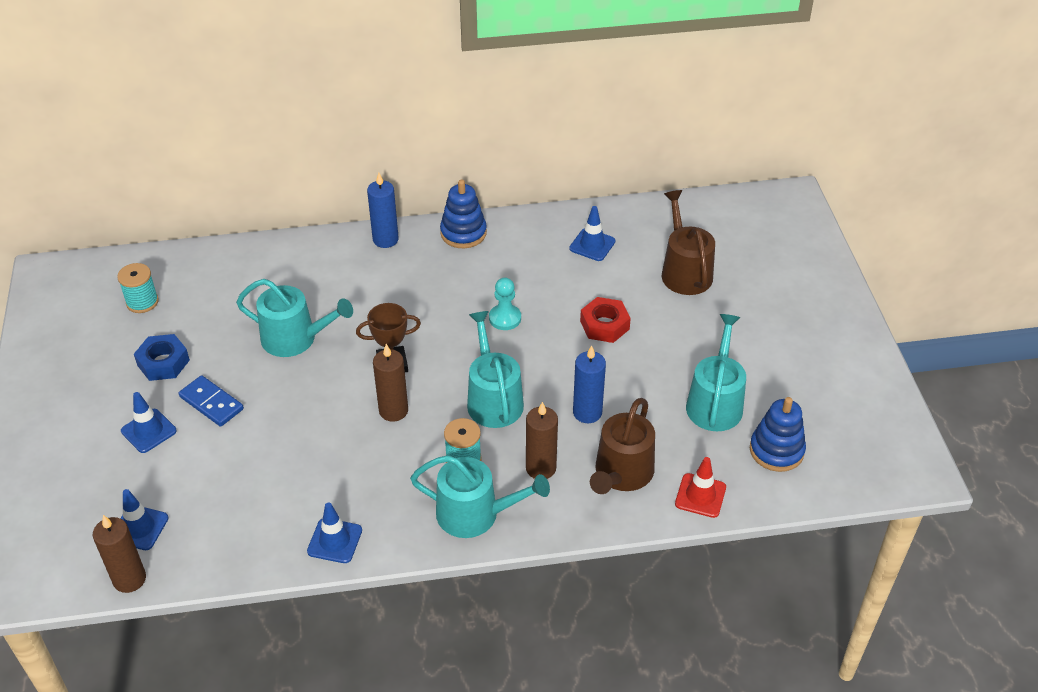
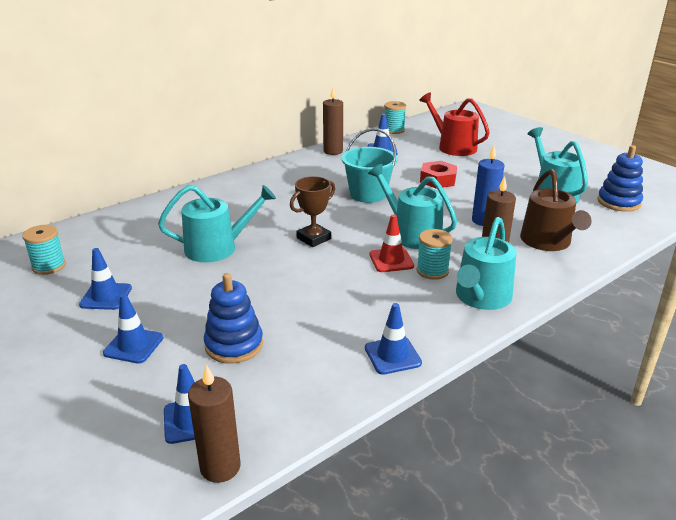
camera: 30 degrees left, 15 degrees down
(163, 362) = (106, 296): blue nut -> blue traffic cone
(211, 403) = (180, 307): blue domino -> none
(385, 239) = (234, 181): blue candle -> none
(393, 411) = (345, 262): brown candle -> brown candle (333, 151)
(463, 233) = (288, 165): blue stacking toy -> blue stacking toy (234, 345)
(475, 514) = (481, 297): turquoise watering can -> turquoise watering can turned 135 degrees clockwise
(505, 318) = (368, 194): turquoise pawn -> turquoise bucket
(643, 210) = (394, 130): none -> turquoise spool
(684, 271) = (453, 147): brown watering can -> red watering can
(700, 495) = (610, 236): red traffic cone -> red traffic cone (391, 260)

